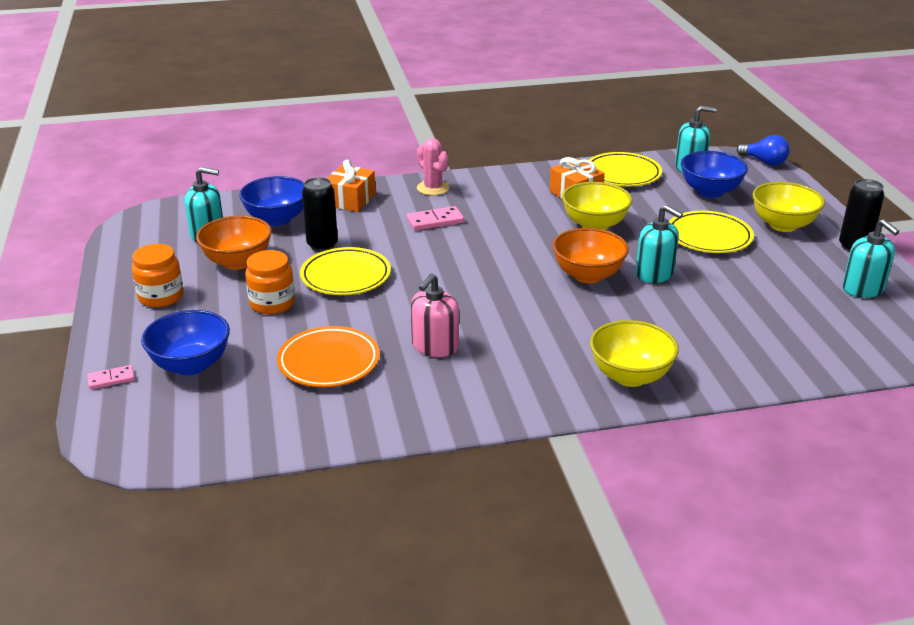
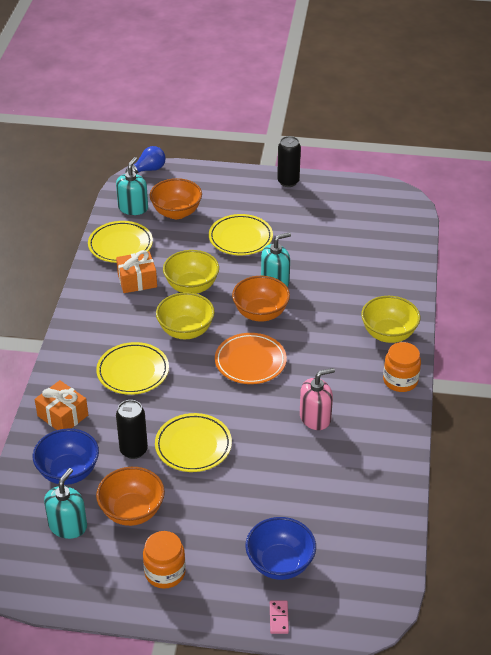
camera: 70 degrees left, 10 degrees up
(272, 303) = (212, 499): orange jar -> orange jar (400, 380)
(329, 362) = (310, 480): orange plate -> orange plate (250, 362)
(433, 188) = (74, 358): pink cactus -> none
(435, 221) = (133, 372): pink domino -> yellow plate
(435, 346) = (315, 418): pink soap dispenser -> pink soap dispenser turned 75 degrees counterclockwise
(710, 191) = (176, 212): blue bowl -> orange bowl
(783, 225) = (244, 199): yellow bowl -> yellow bowl (186, 331)
(863, 289) = (338, 200): turquoise soap dispenser -> none

